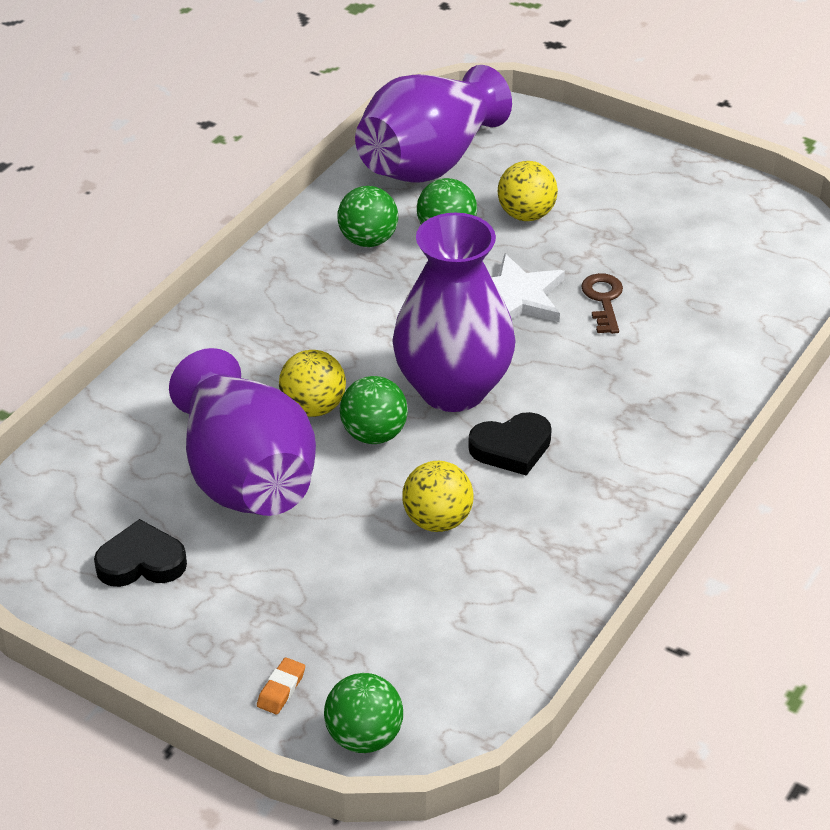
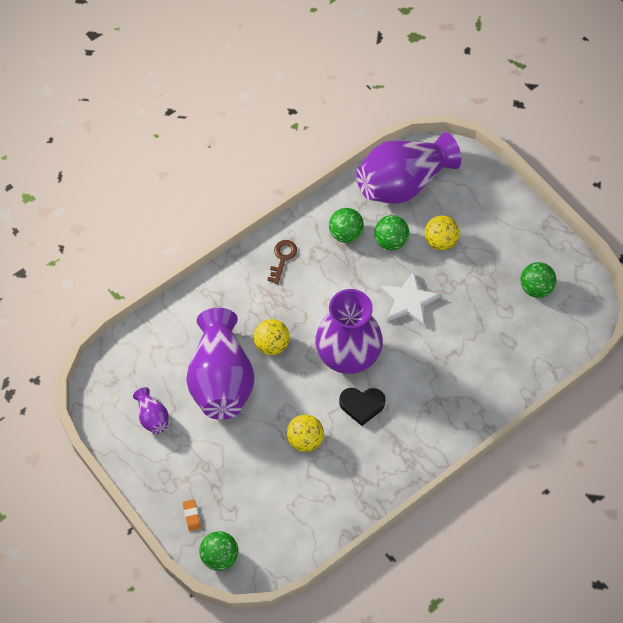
camera: 20 degrees right, 20 degrees up
(141, 562) = (152, 417): black heart -> purple vase
(281, 689) = (191, 516): orange eraser -> orange eraser turned 60 degrees counterclockwise
(374, 434) = (295, 373): green ball -> green ball (535, 288)
(603, 300) = (455, 319): brown key -> brown key (282, 258)

